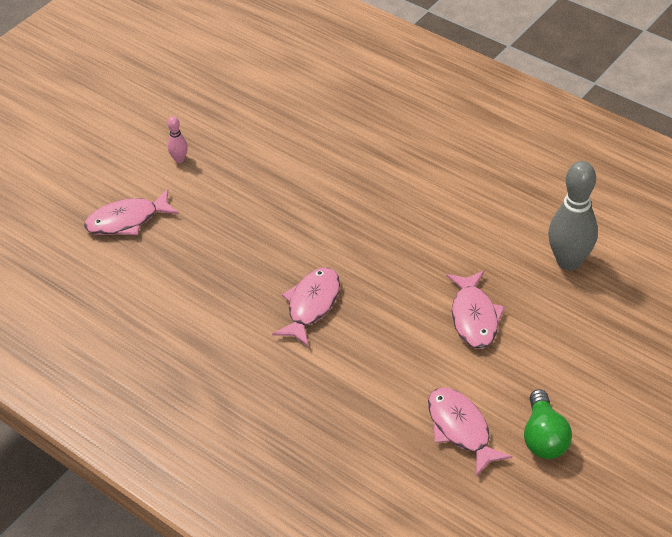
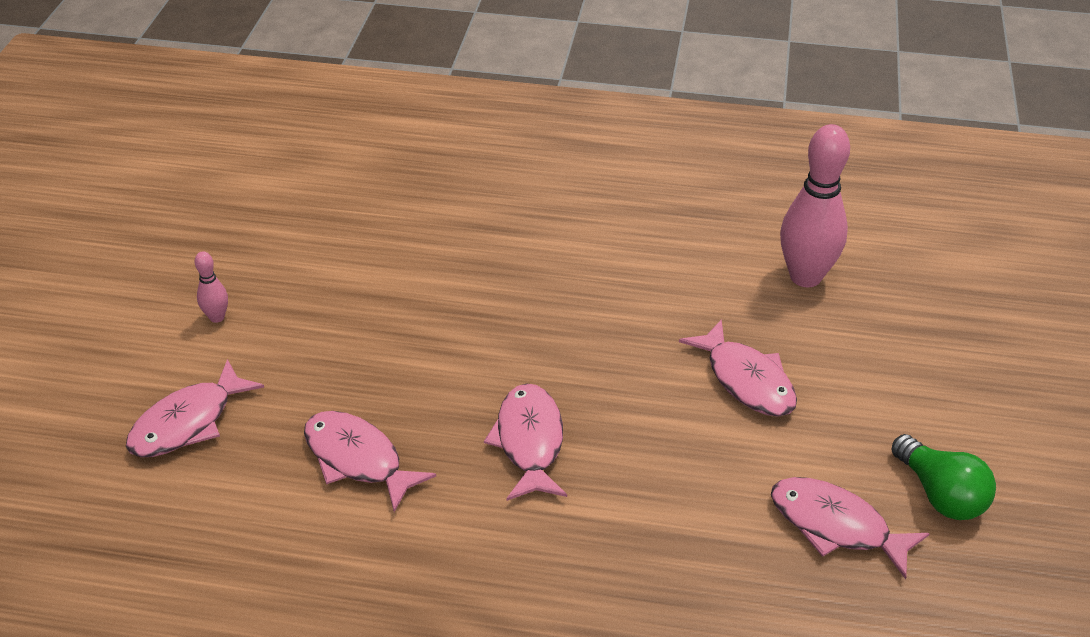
camera: 30 degrees left, 5 degrees down
(206, 278) = (358, 459): none -> pink fish
(568, 261) = (805, 277): grey bowling pin -> pink bowling pin

